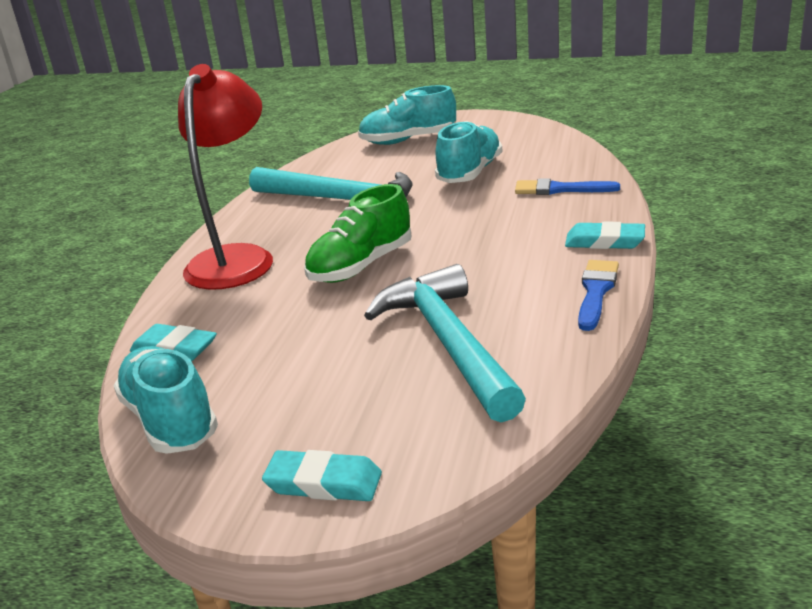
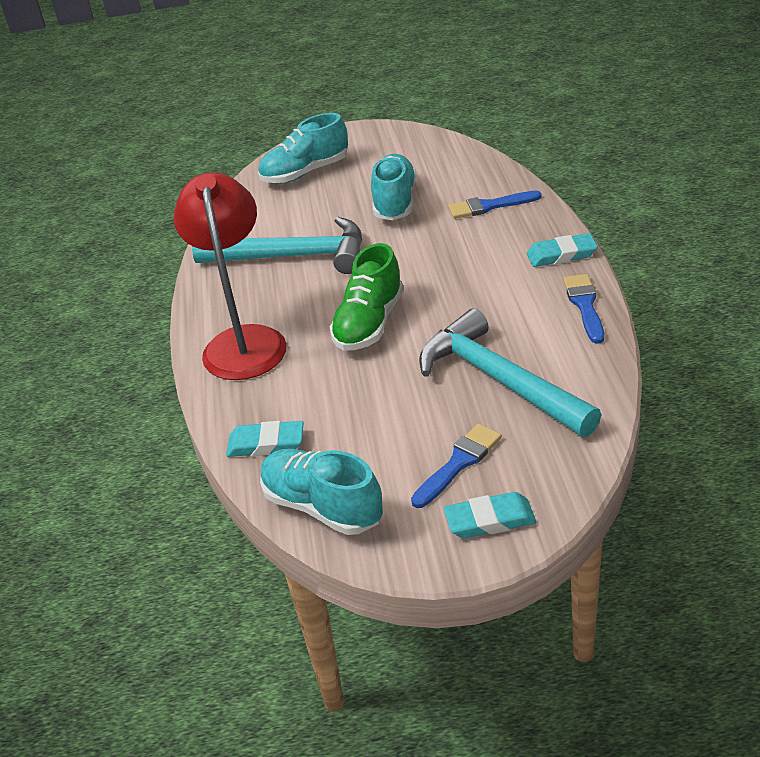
camera: 20 degrees left, 10 degrees up
(340, 414) = (459, 463): none -> blue brush

